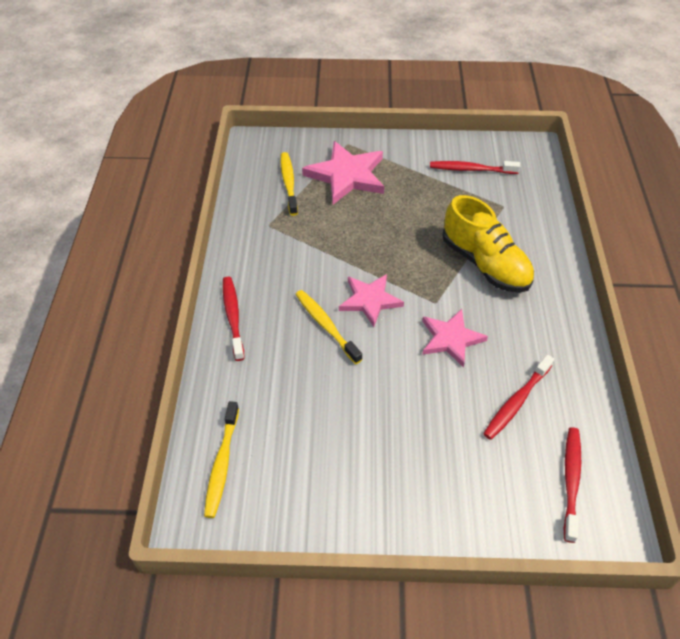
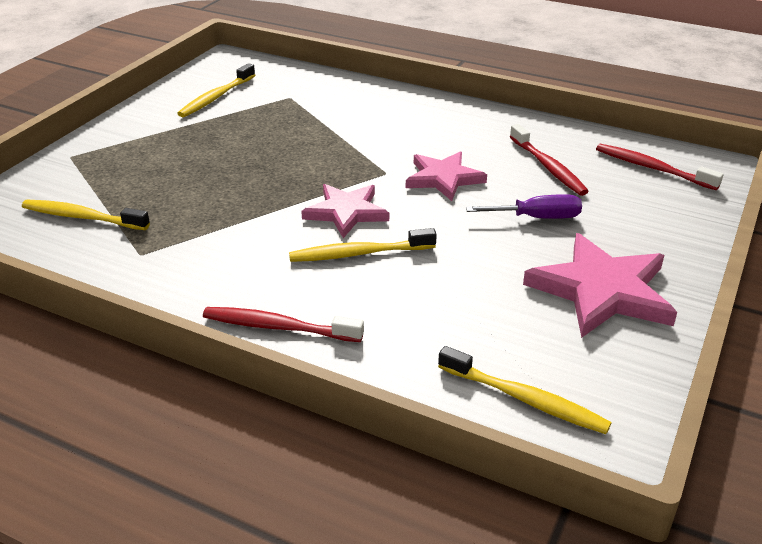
camera: 65 degrees left, 15 degrees down
(347, 175) = (126, 172): pink star -> pink star (602, 290)
(433, 415) = (537, 218): none -> purple screwdriver
(471, 169) = (216, 97): red toothbrush -> yellow toothbrush
(485, 264) = (359, 130): yellow shoe -> none

